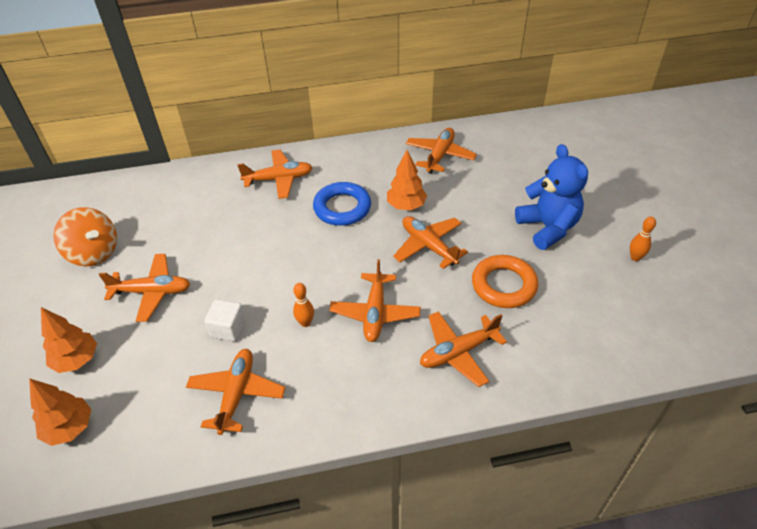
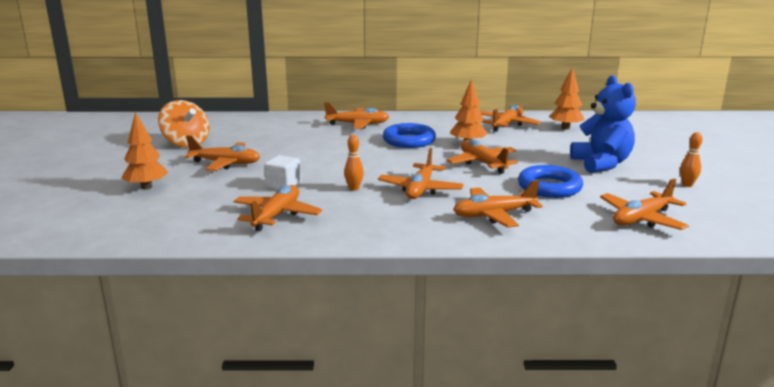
camera: 10 degrees right, 25 degrees down
(70, 428) = (124, 216): orange tree -> orange tree (565, 128)
(504, 285) = (549, 187): orange ring -> blue ring
(600, 334) = (641, 219): none -> orange plane

